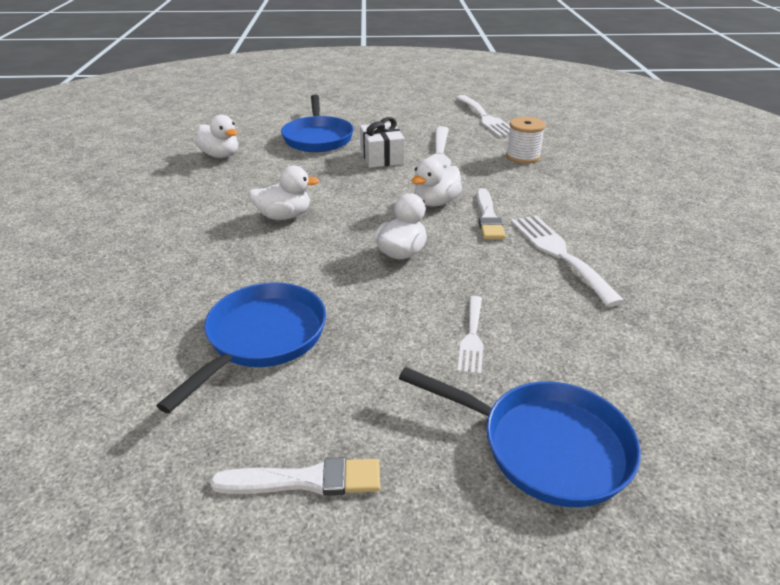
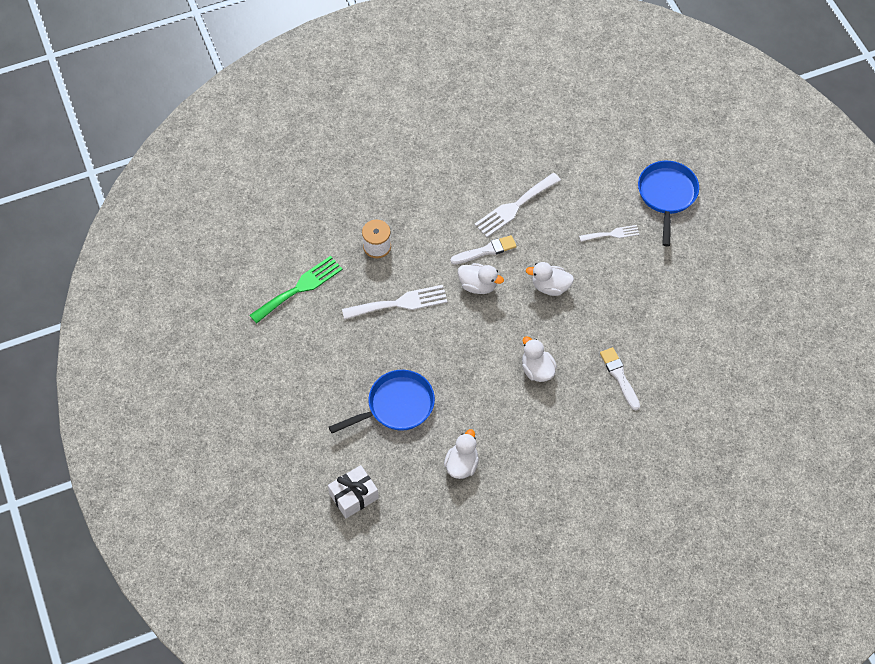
camera: 110 degrees left, 25 degrees up
(262, 338) = (657, 324): blue pan -> none
(305, 480) = (724, 270): white brush -> white brush (619, 376)
(382, 157) = (416, 343): white gift -> white gift (353, 496)
(485, 118) = (299, 288): white fork -> green fork

